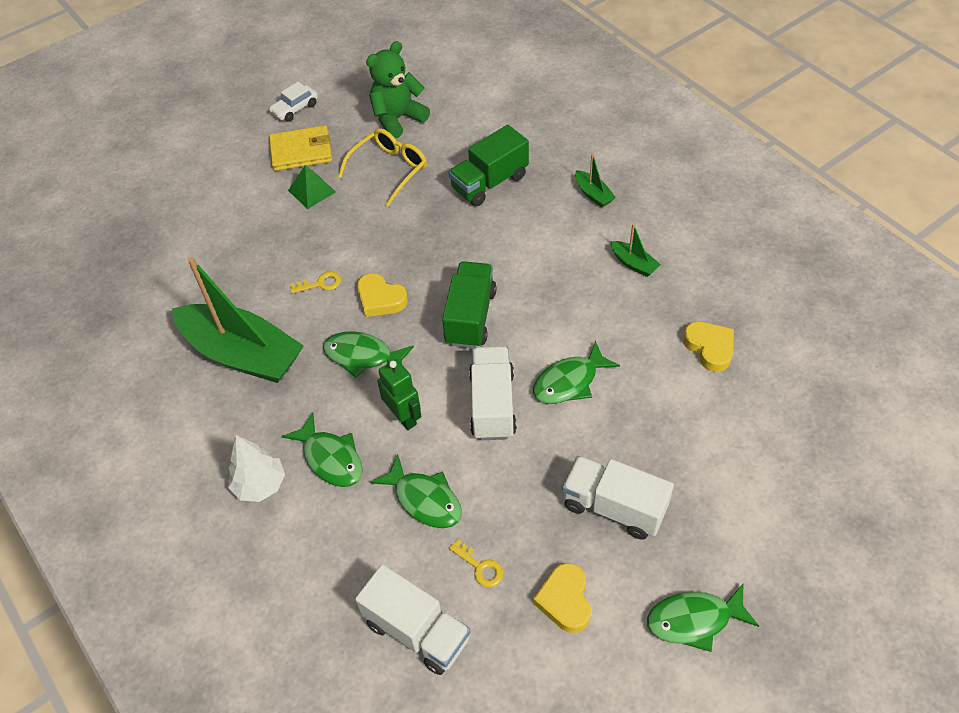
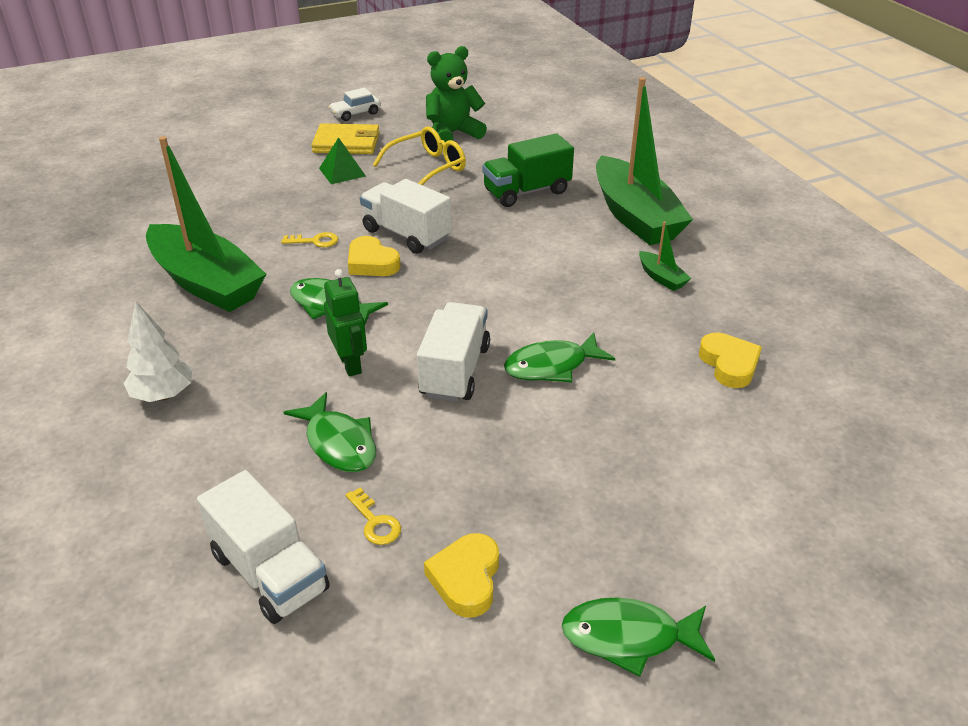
camera: 10 degrees right, 15 degrees down
(330, 458) = (252, 386): green fish -> none
(470, 317) = (461, 292): green truck -> none
(593, 194) = (635, 216): green boat -> green boat, size x2.46
(614, 507) = (562, 494): white truck -> white truck (406, 235)

